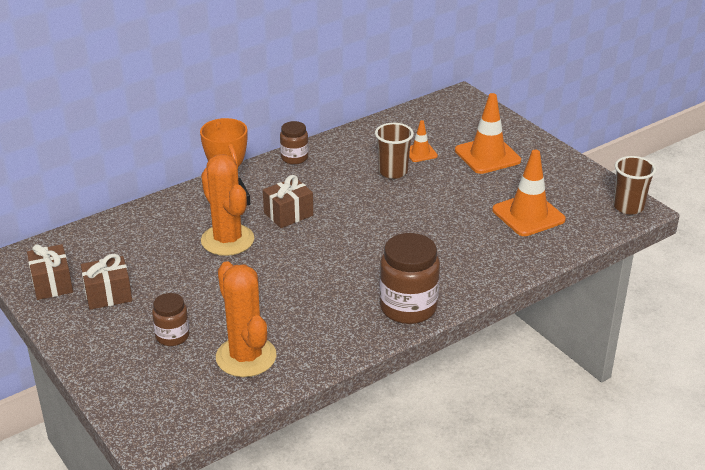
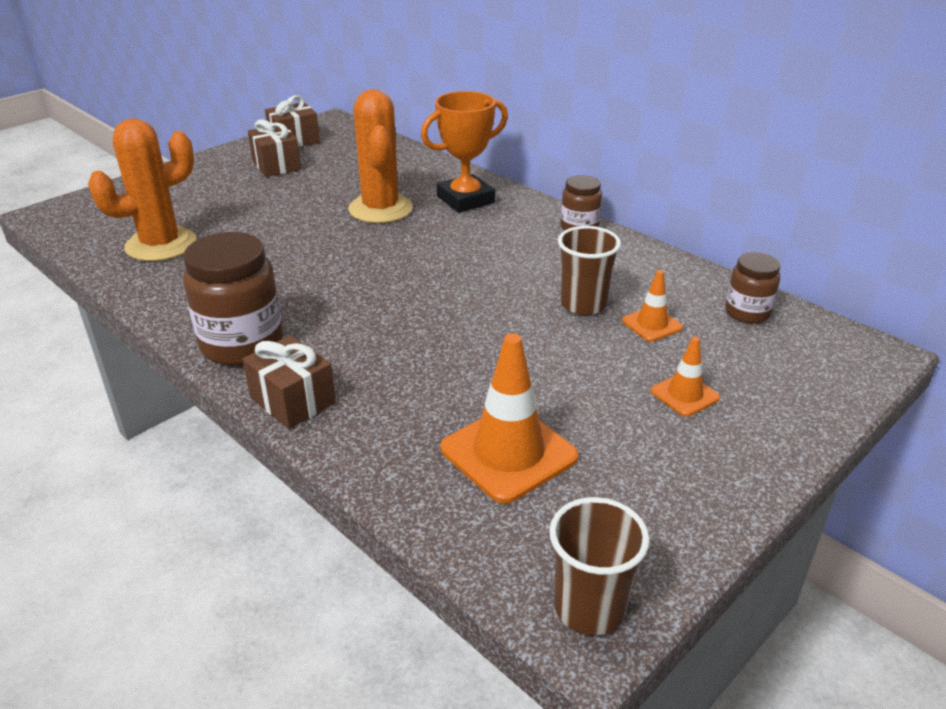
camera: 80 degrees right, 0 degrees up
(172, 336) = (204, 203): brown jar -> brown jar (747, 312)
(227, 240) = (380, 209): orange cactus -> orange cactus turned 60 degrees counterclockwise
(288, 214) = (445, 238): brown gift -> brown gift (293, 400)
(487, 156) = (684, 395): orange traffic cone -> orange traffic cone, size x0.53

